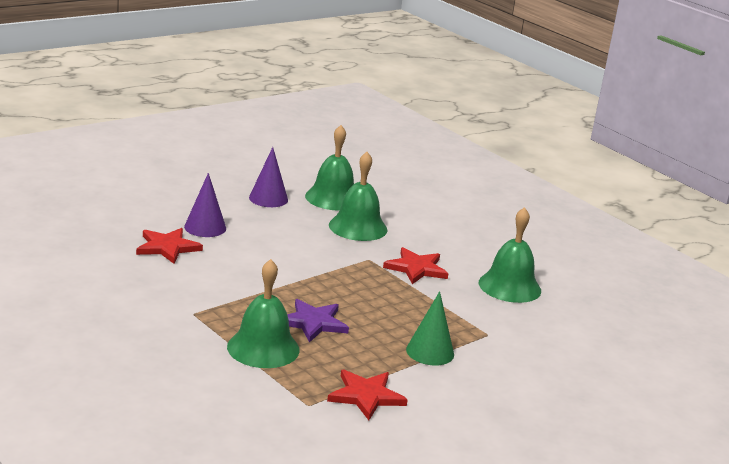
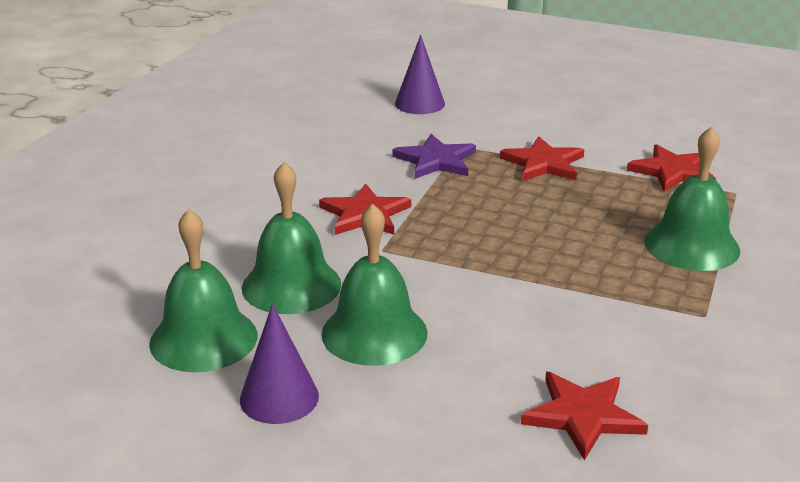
camera: 115 degrees left, 5 degrees up
(205, 227) = (469, 412): purple cone -> purple cone (419, 103)
(313, 323) = (593, 235): purple star -> purple star (436, 160)
(430, 352) = (543, 163): green cone -> red star
(509, 286) = (334, 156): green bell -> green bell (374, 333)

